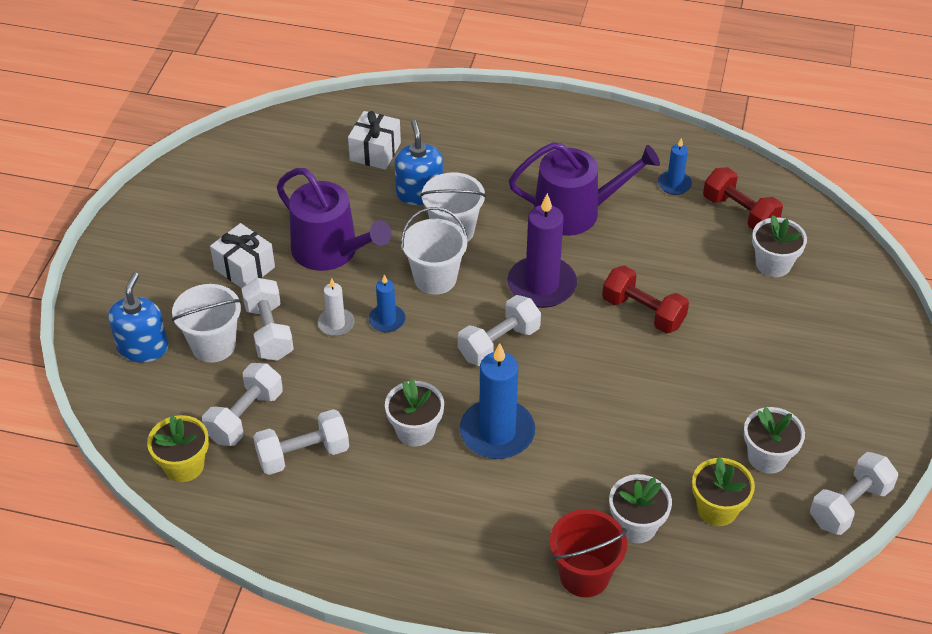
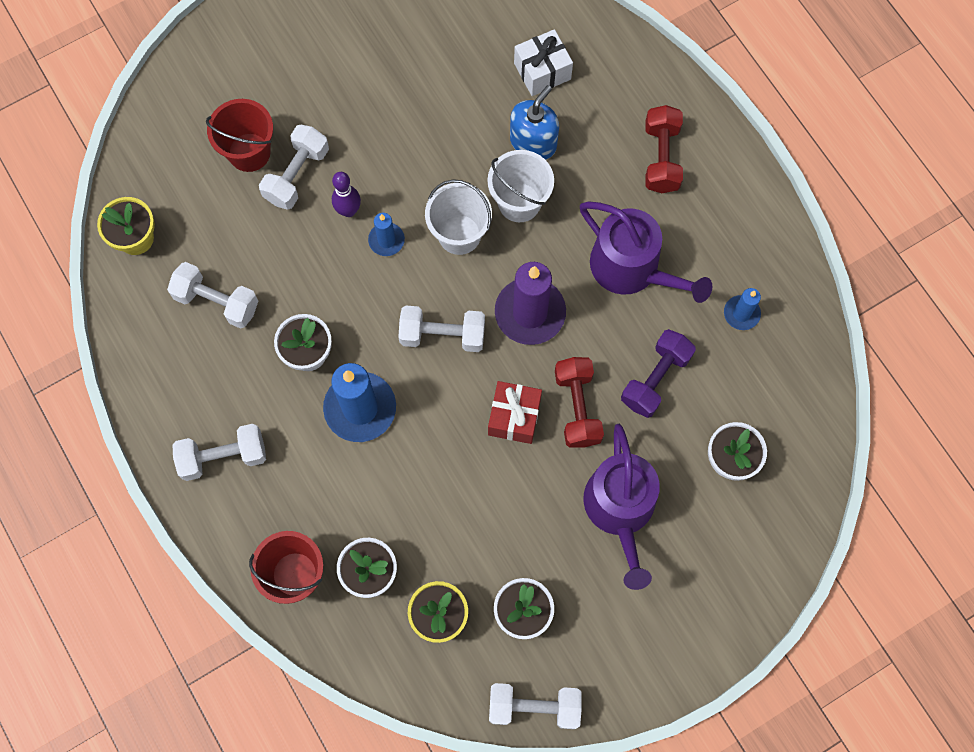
camera: 45 degrees right, 25 degrees up
(143, 347) = (202, 111): blue soap dispenser -> none
(213, 345) = (249, 152): white bucket -> red bucket
(244, 268) = (336, 101): white gift -> none
(245, 416) = (211, 234): white dumbbell -> white dumbbell (223, 456)
(331, 251) = (411, 140): purple watering can -> purple watering can (620, 510)
(336, 324) = (348, 210): white candle -> purple bowling pin
(610, 350) = (514, 417): none -> red gift
(670, 258) = (655, 379): none -> purple dumbbell
(739, 213) = (761, 389): red dumbbell -> red dumbbell (661, 158)

